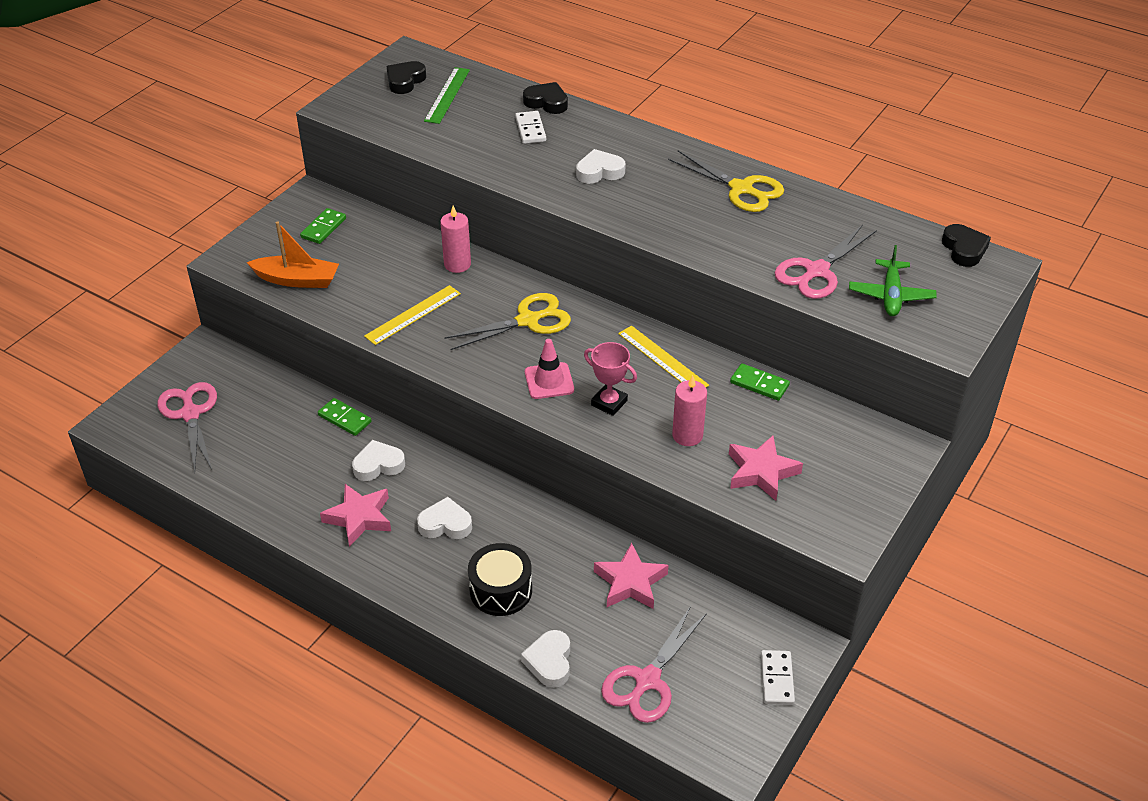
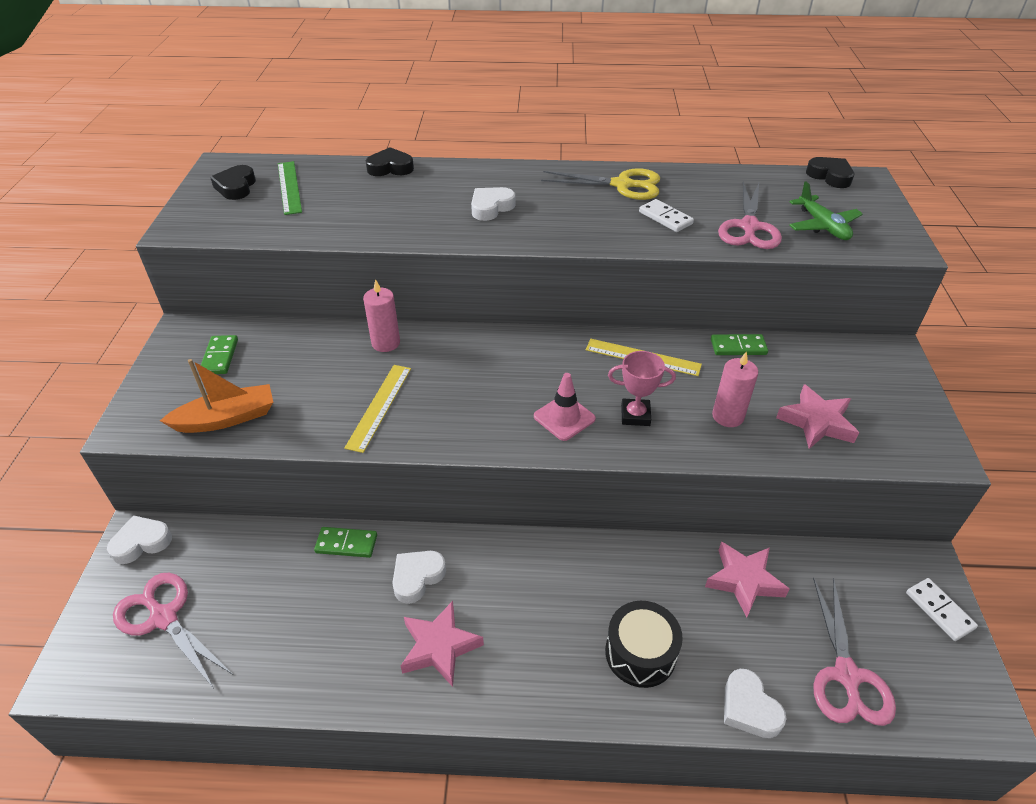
camera: 30 degrees left, 0 degrees up
(445, 524) = (532, 608): white heart -> white heart (141, 542)
(528, 321) = (496, 369): yellow scissors -> none
(530, 129) = (395, 192): white domino -> white domino (665, 218)

